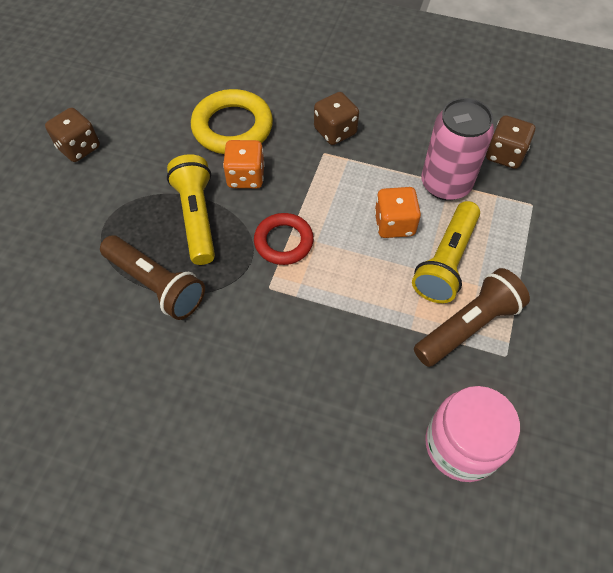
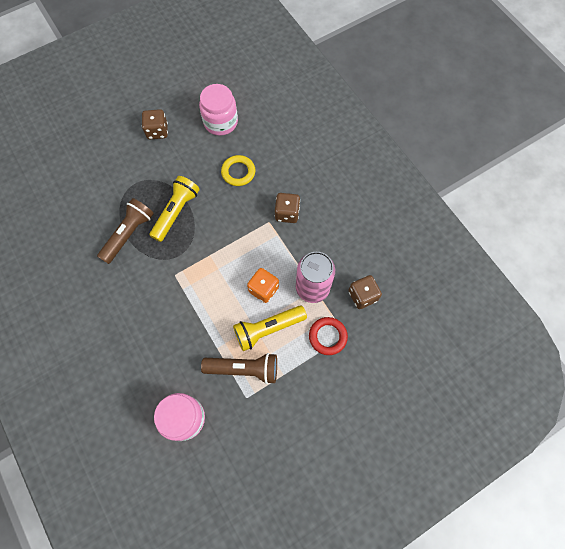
camera: 40 degrees right, 10 degrees up
(156, 91) = (220, 122): none -> pink jar
(156, 285) = (129, 234): brown flashlight -> brown flashlight turned 135 degrees counterclockwise
(232, 127) = (238, 172): yellow ring -> yellow ring, size x0.65
(245, 177) = (218, 206): orange dice -> none
(283, 241) = (203, 256): red ring -> red ring (327, 336)

